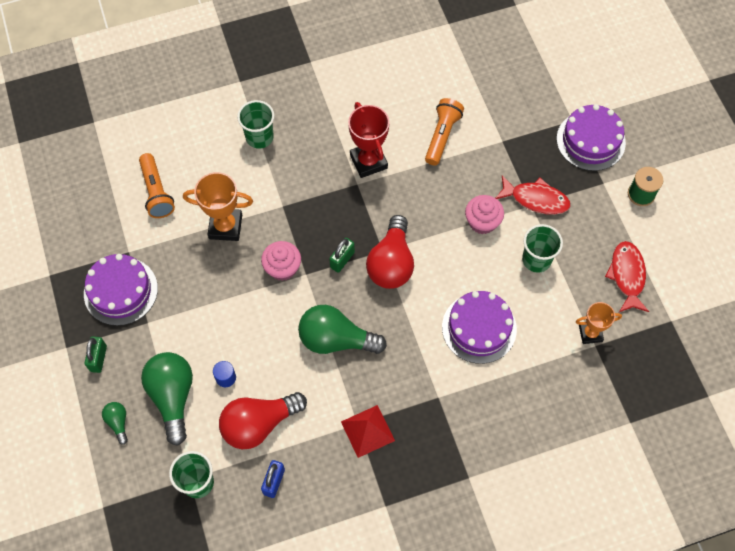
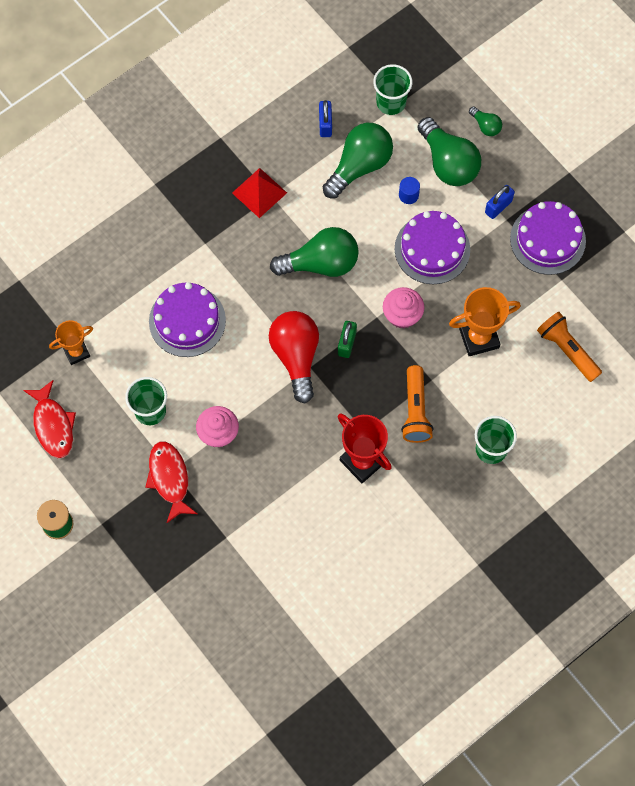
camera: 160 degrees right, 5 degrees up
(98, 358) = (533, 173): green padlock -> none
(148, 337) = (498, 207): none -> blue padlock
(259, 424) = (359, 166): red light bulb -> green light bulb
(442, 136) = (294, 520): orange flashlight -> orange flashlight (415, 410)
(536, 199) = (169, 479): red fish -> red fish turned 75 degrees clockwise
(590, 140) = (128, 572): purple cake -> purple cake (432, 249)

